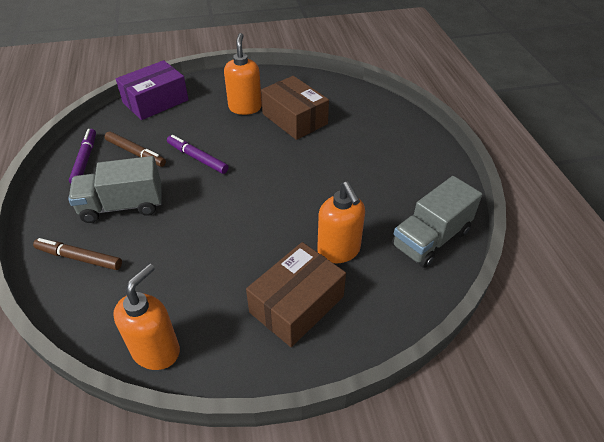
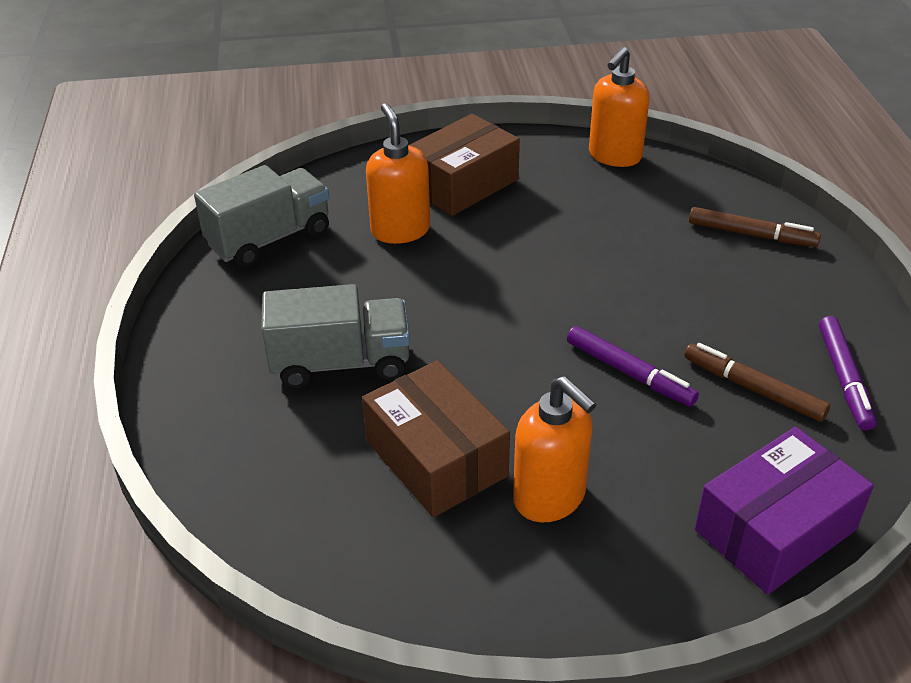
camera: 175 degrees left, 5 degrees down
(122, 206) = (727, 296): grey truck -> grey truck (341, 363)
(245, 107) = (550, 498): orange soap dispenser -> orange soap dispenser turned 45 degrees counterclockwise

